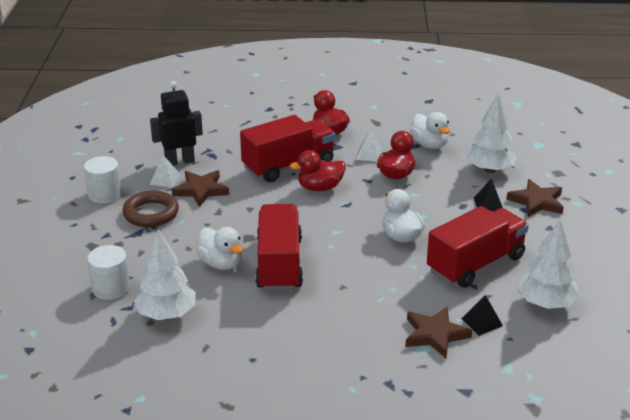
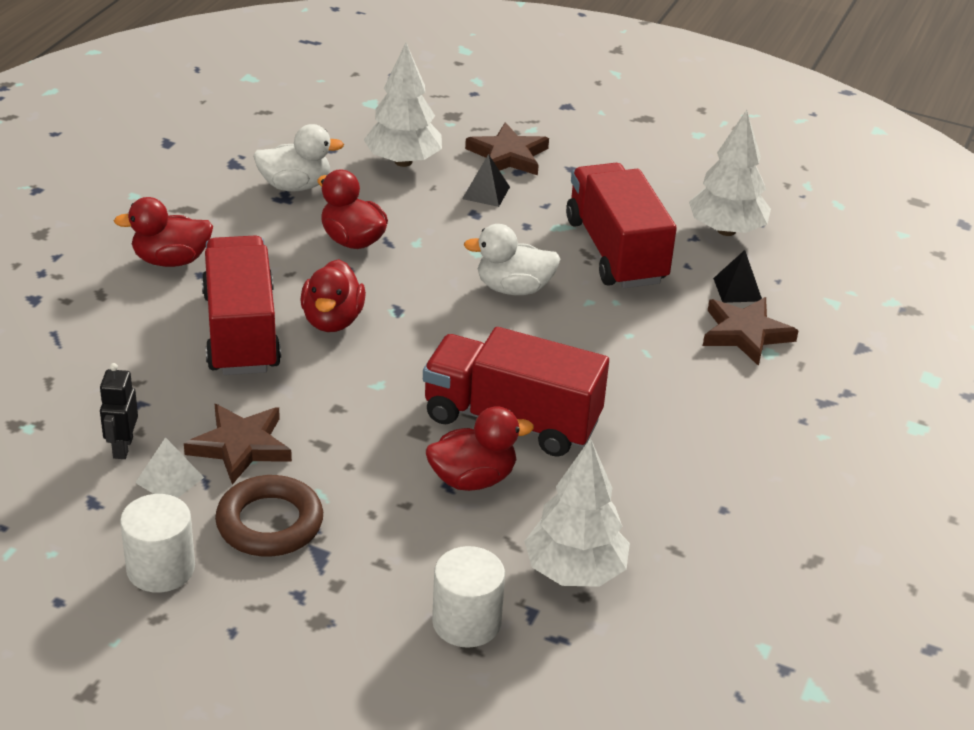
camera: 70 degrees left, 5 degrees up
(179, 161) = (122, 447): black robot -> black robot, size x0.61
(221, 263) = (473, 479): white duck -> red duck
(369, 154) = (275, 246): white pyramid -> none

